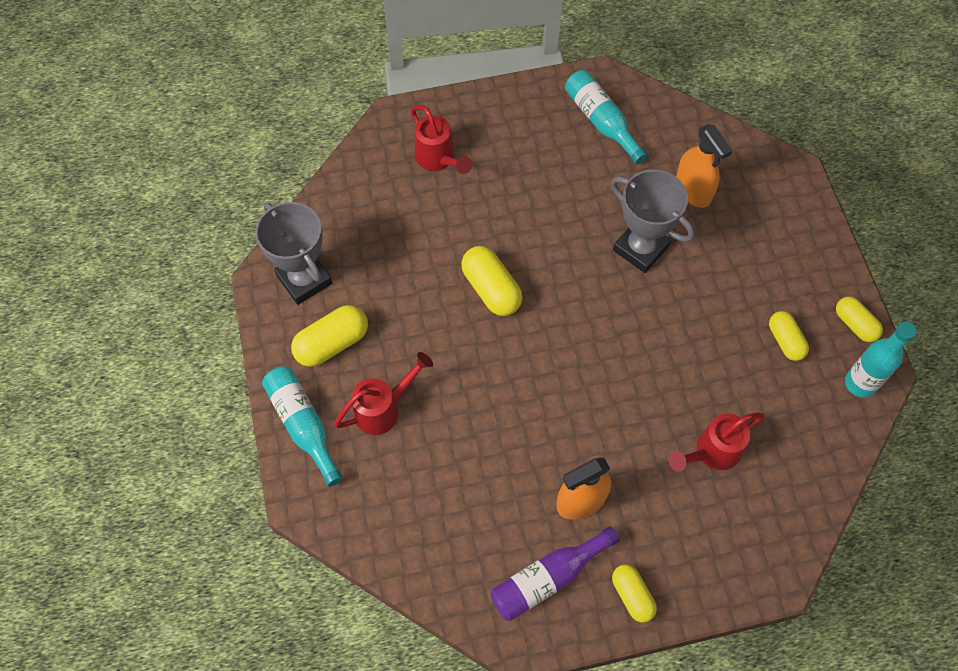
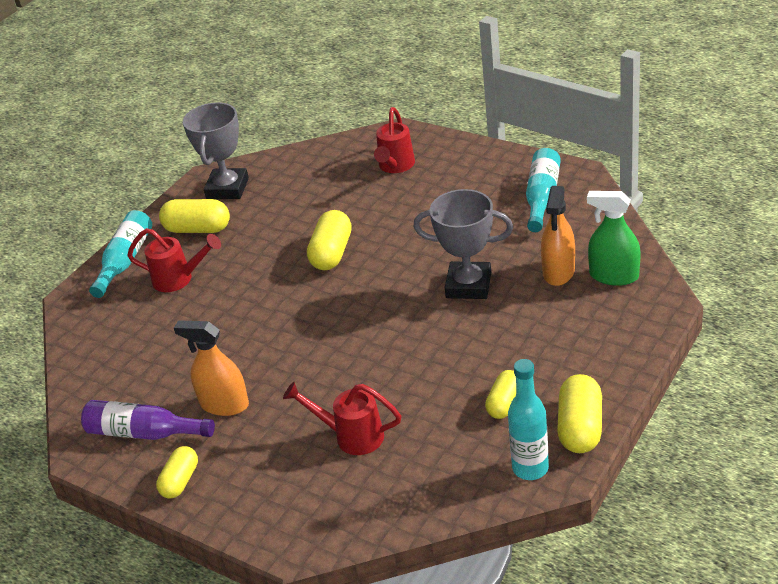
camera: 50 degrees right, 25 degrees down
(640, 248) = (468, 285): grey trophy -> grey trophy turned 75 degrees counterclockwise
(736, 169) = (614, 276): none -> green spray bottle
(855, 324) = (580, 427): yellow capsule -> yellow capsule, size x1.52

